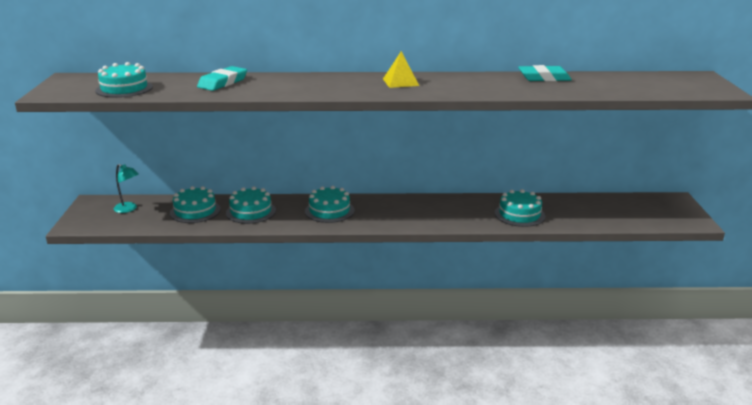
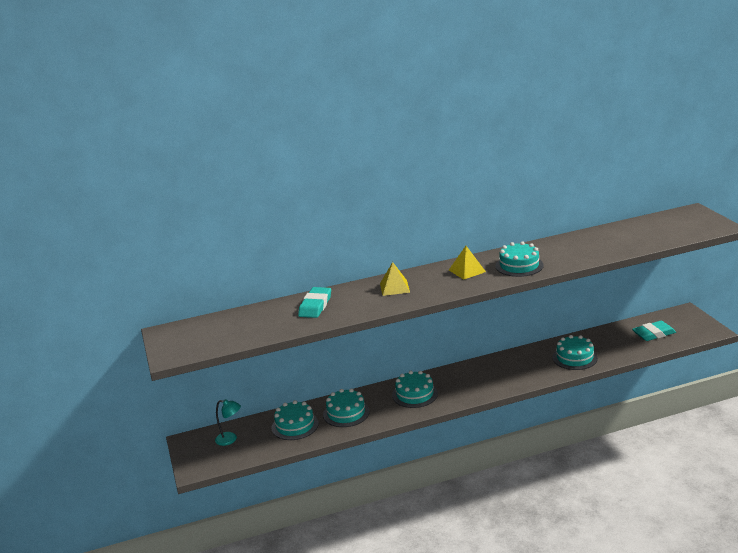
camera: 15 degrees left, 0 degrees up
(124, 88) = (234, 333): turquoise cake -> turquoise cake (519, 265)
(314, 82) = (394, 287): none -> yellow pyramid
(544, 78) = (577, 240): turquoise eraser -> turquoise eraser (653, 334)

